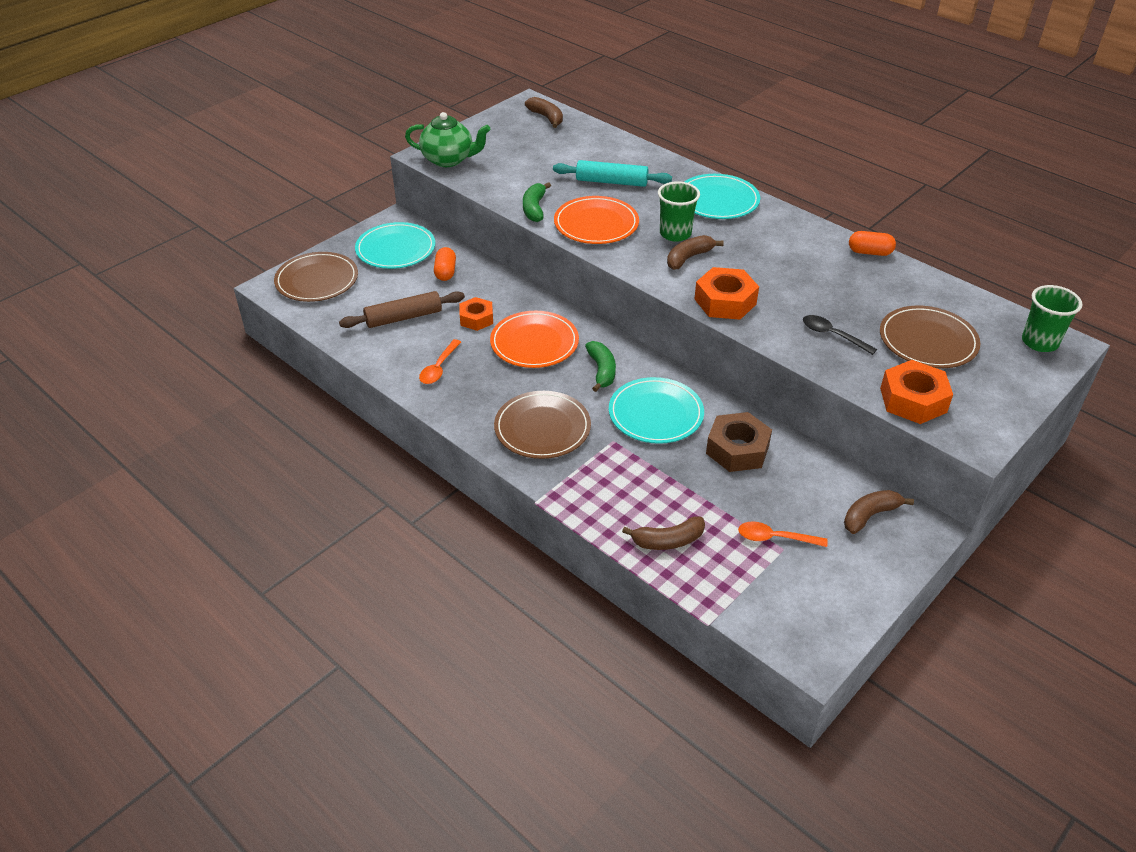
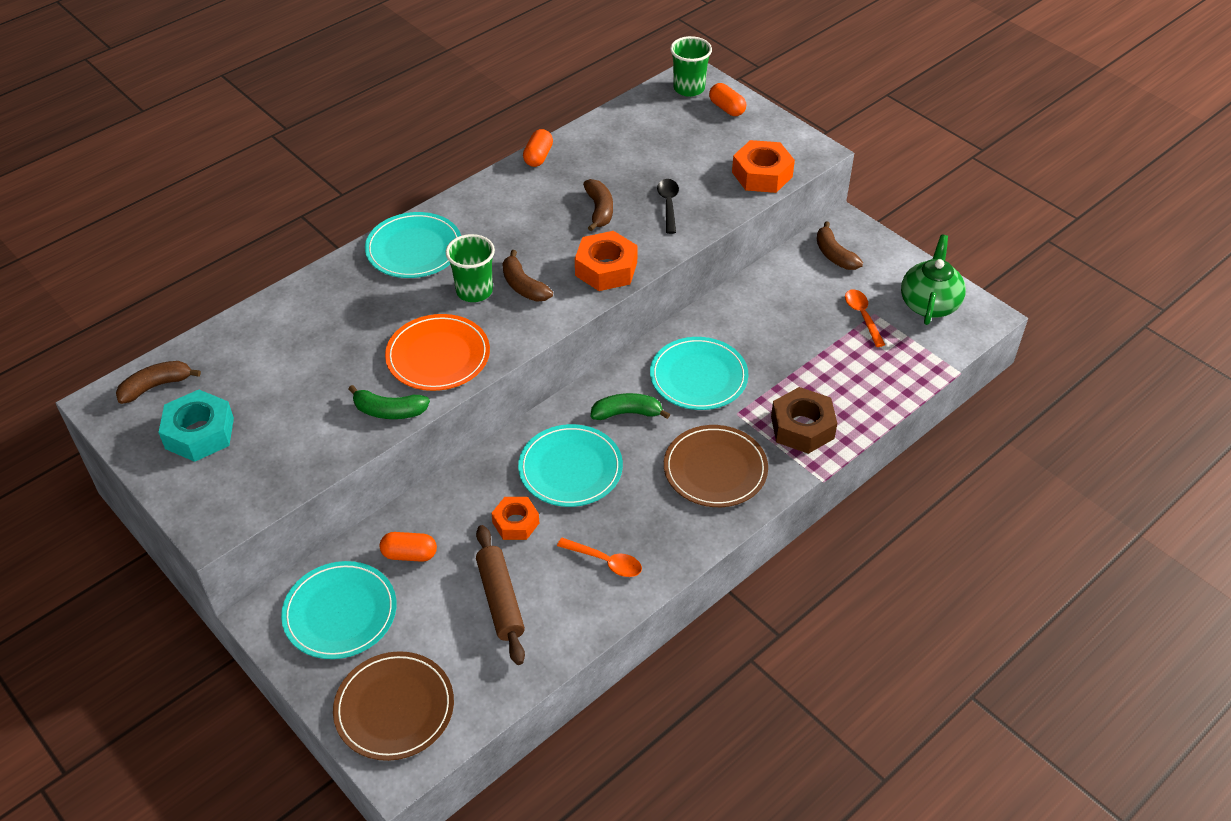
camera: 85 degrees left, 5 degrees up
(449, 160) = (236, 498): green teapot -> green teapot (929, 304)
(506, 139) = (199, 433): none -> turquoise nut
(534, 343) = (570, 468): orange plate -> turquoise plate
(611, 182) = (347, 334): turquoise rolling pin -> none
(668, 541) = (869, 387): brown banana -> brown banana (599, 210)
(737, 449) = (752, 324): brown nut -> brown nut (802, 427)
(775, 538) = (862, 316): orange spoon -> orange spoon turned 150 degrees clockwise
(833, 335) = (668, 205): black spoon -> black spoon turned 135 degrees clockwise
(928, 341) = (681, 149): brown plate -> none
(1019, 371) = (727, 108): none -> orange capsule

